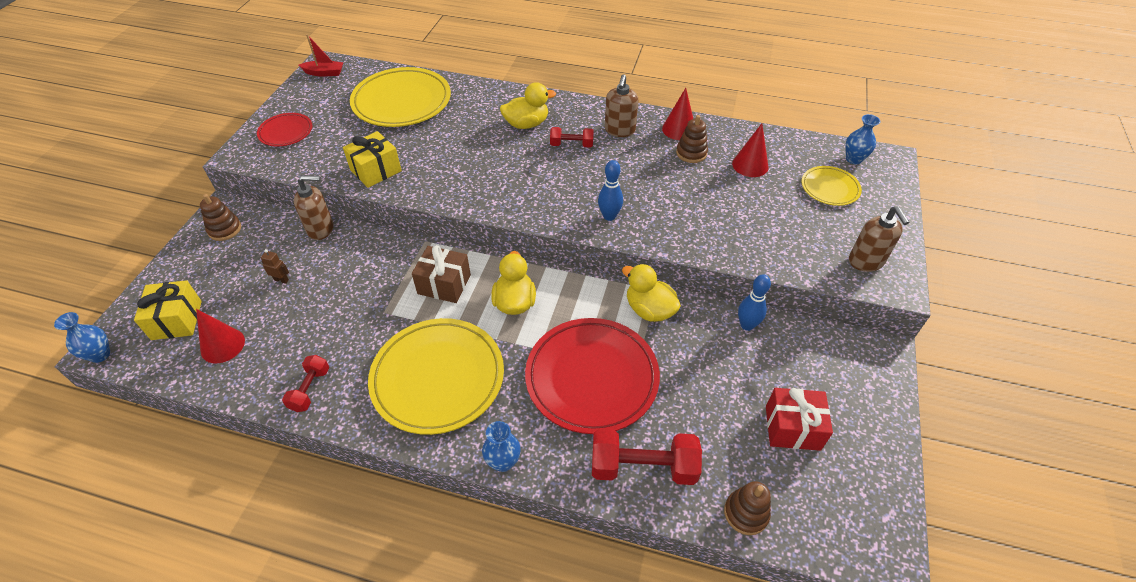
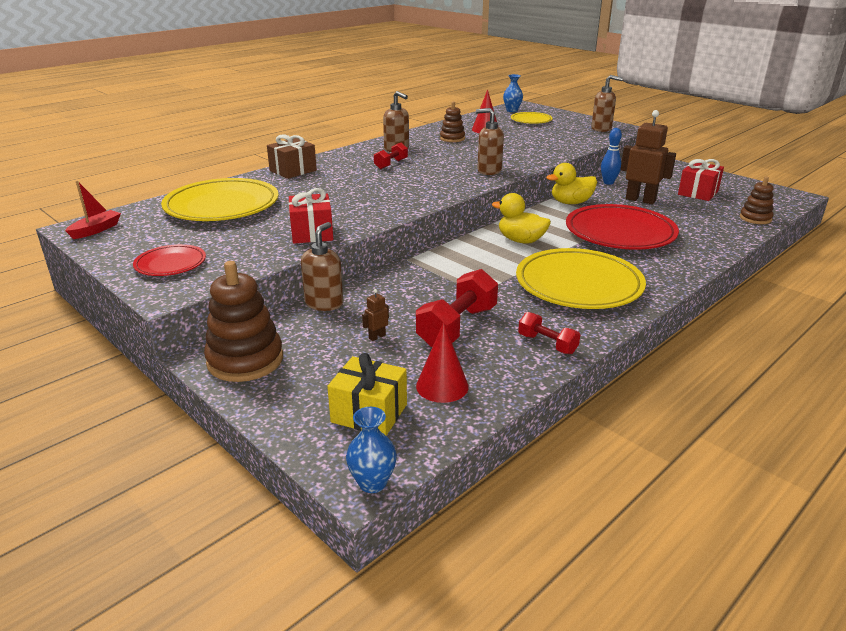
camera: 60 degrees left, 20 degrees down
(224, 229) = (245, 360): brown stacking toy -> brown stacking toy, size x1.72
(376, 170) = (312, 233): yellow gift -> red gift
(444, 284) = (472, 262): brown gift -> brown gift (293, 171)
(503, 462) = (680, 277): blue vase -> none
(526, 124) = (340, 171): yellow duck -> none
(609, 216) = (489, 171): blue bowling pin -> brown soap dispenser
(643, 467) = (707, 235): red dumbbell -> red dumbbell (457, 326)
(679, 129) = (421, 136): red cone -> none
(712, 372) = (640, 200): none -> brown robot

